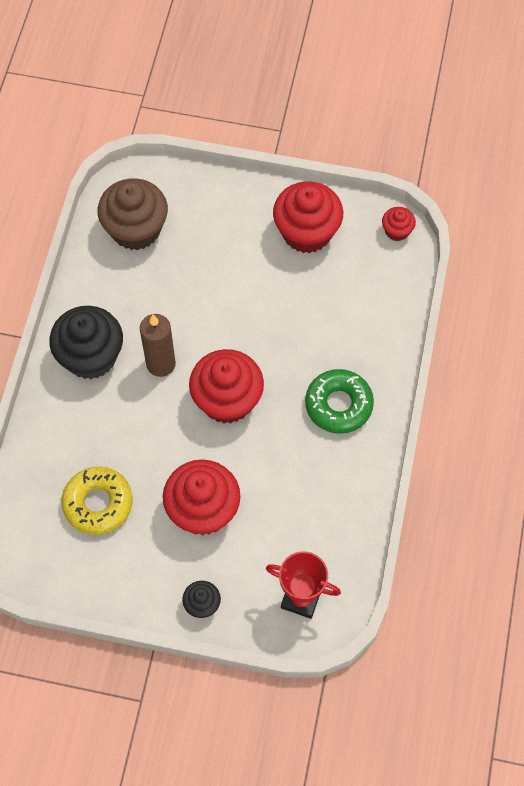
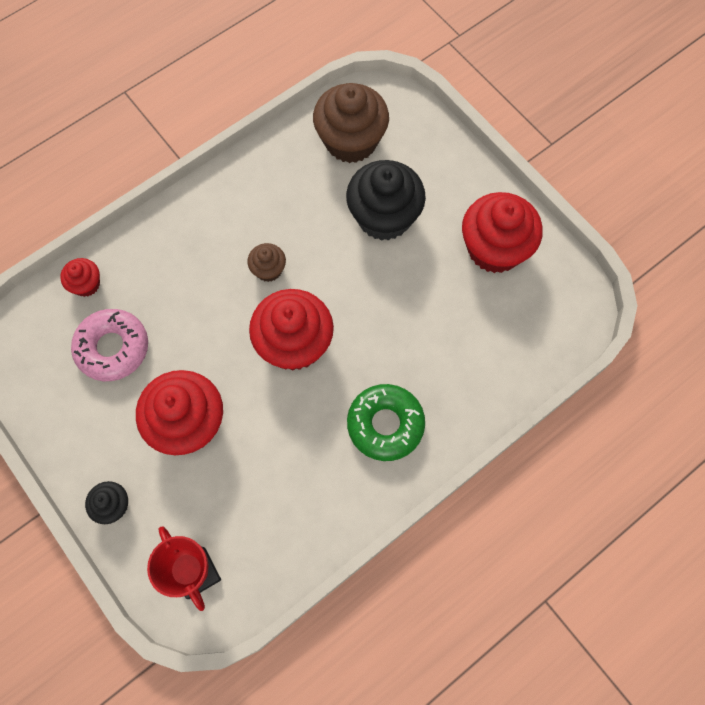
camera: 40 degrees right, 5 degrees up
(90, 356) = (219, 220): black cupcake -> black cupcake (384, 217)
(98, 503) = (113, 348): yellow donut -> pink donut
(161, 364) = (268, 269): brown candle -> brown cupcake
(397, 231) = (578, 307): red cupcake -> red cupcake (86, 284)

